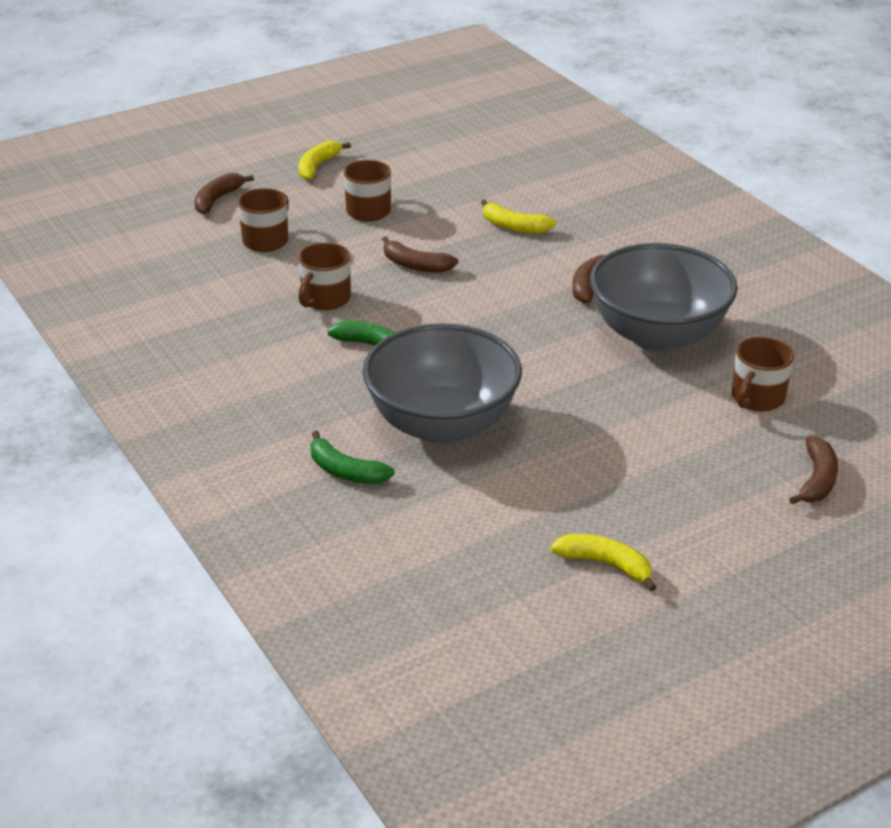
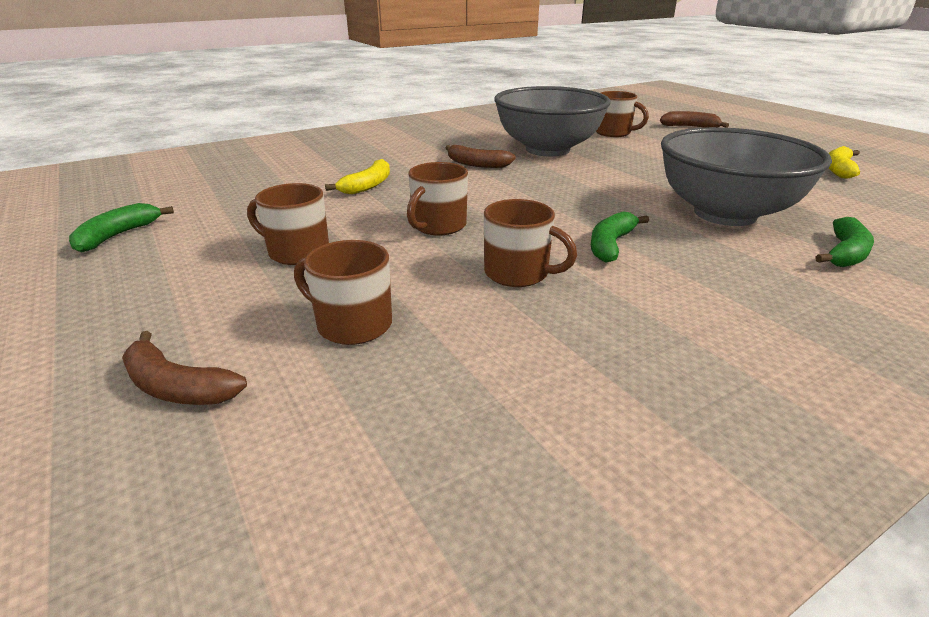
camera: 90 degrees left, 5 degrees down
(317, 166) = (134, 291): yellow banana -> none
(402, 141) = (118, 236): none -> green banana
(415, 265) = (438, 226): brown banana -> brown mug

